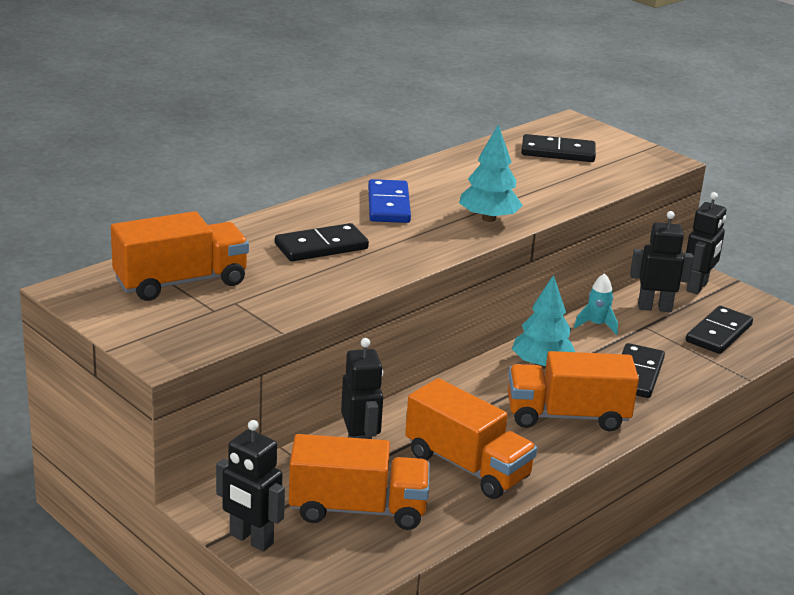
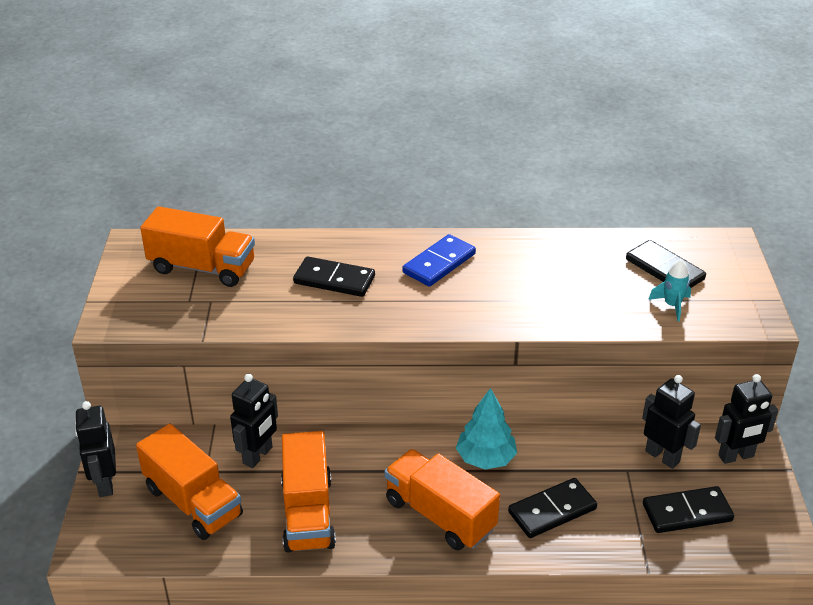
camera: 45 degrees right, 10 degrees up
(488, 218) = (498, 311): turquoise tree -> none
(596, 325) = (584, 446): turquoise rocket -> turquoise rocket (672, 305)

